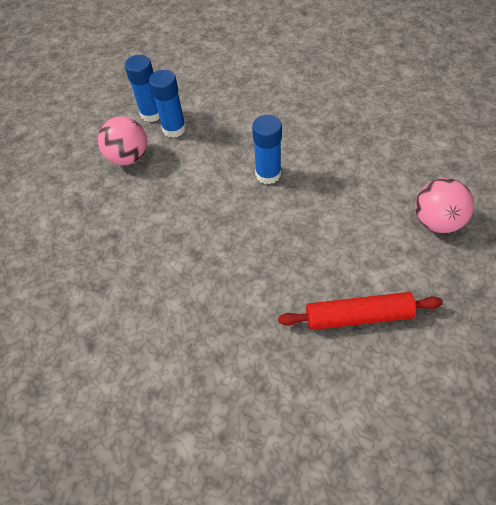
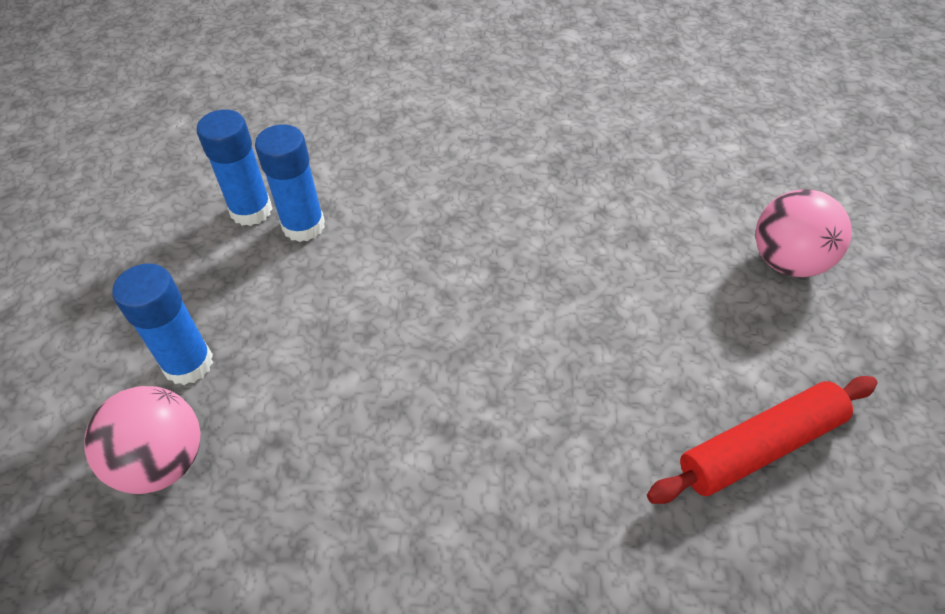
camera: 25 degrees left, 5 degrees down
(129, 157) = (242, 295): pink ball -> pink ball (162, 462)
(268, 174) = (499, 259): blue glue stick -> blue glue stick (188, 364)

